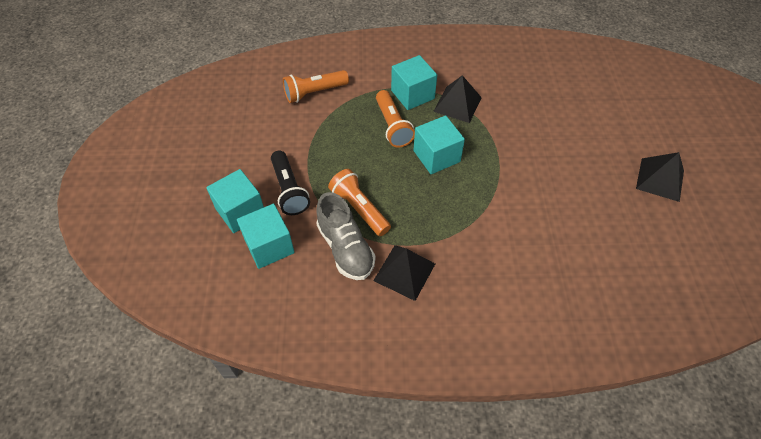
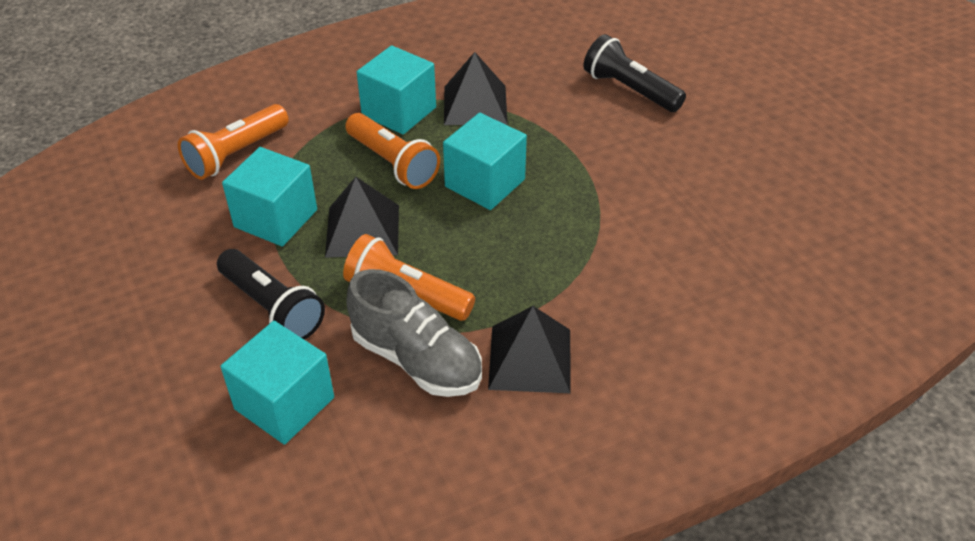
camera: 25 degrees left, 10 degrees down
(240, 211) = (203, 369): turquoise cube -> turquoise cube (276, 218)
(555, 124) = (629, 90): none -> black flashlight
(660, 179) = (807, 115): black pyramid -> black pyramid (362, 230)

